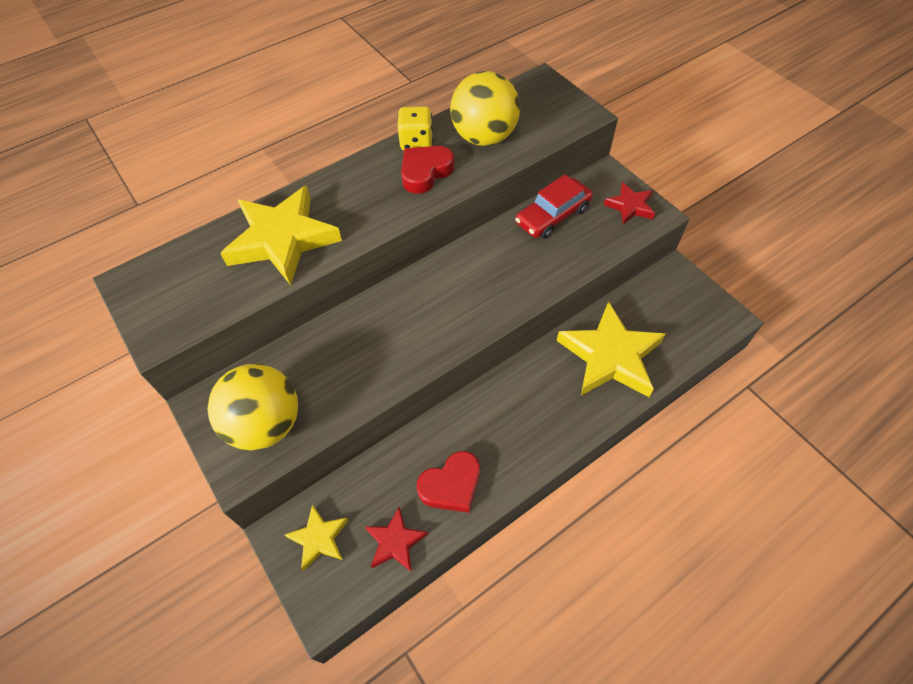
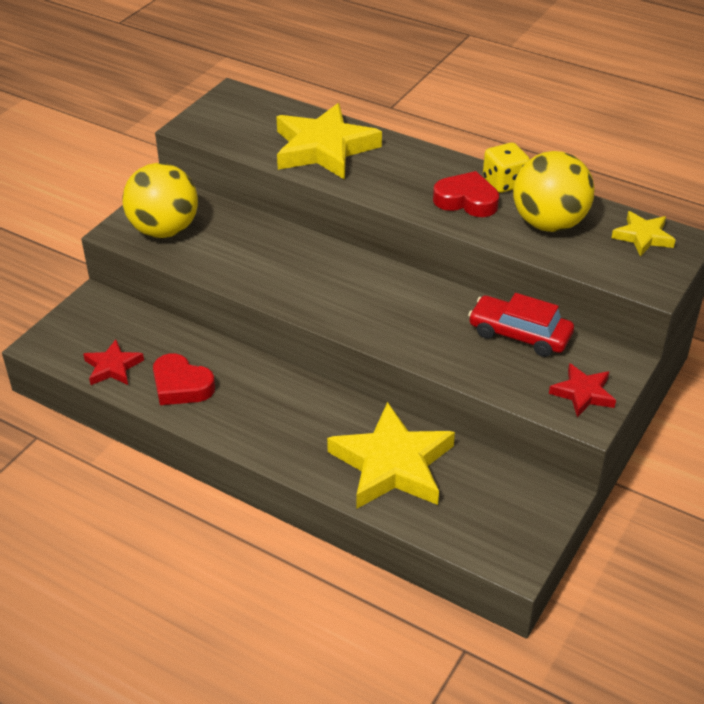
camera: 65 degrees right, 15 degrees down
(319, 538) = (98, 321): yellow star -> yellow star (643, 237)

